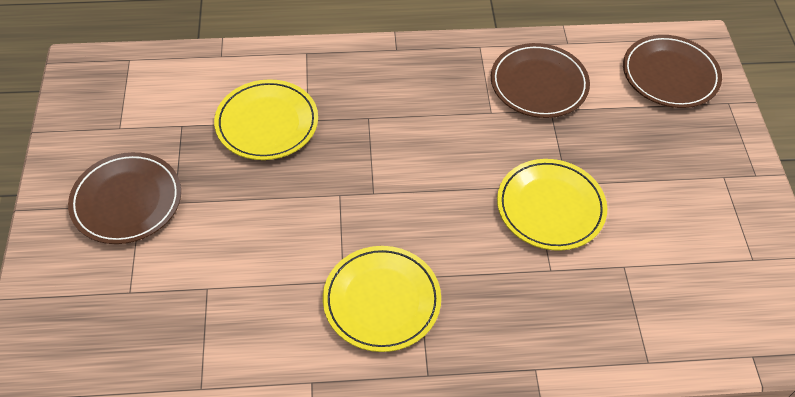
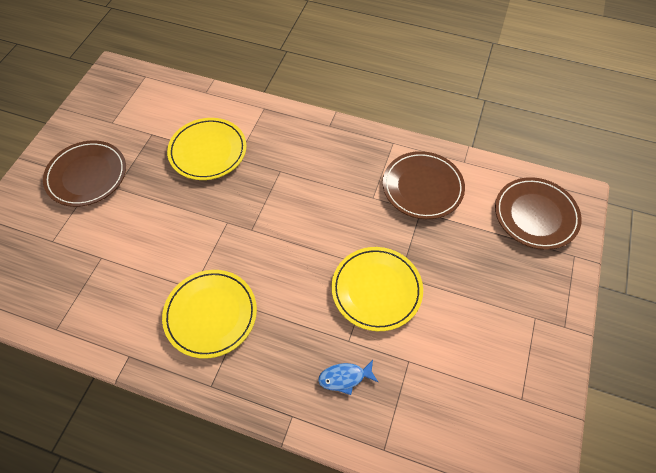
camera: 25 degrees right, 5 degrees up
(568, 308) = (345, 378): none -> blue fish

